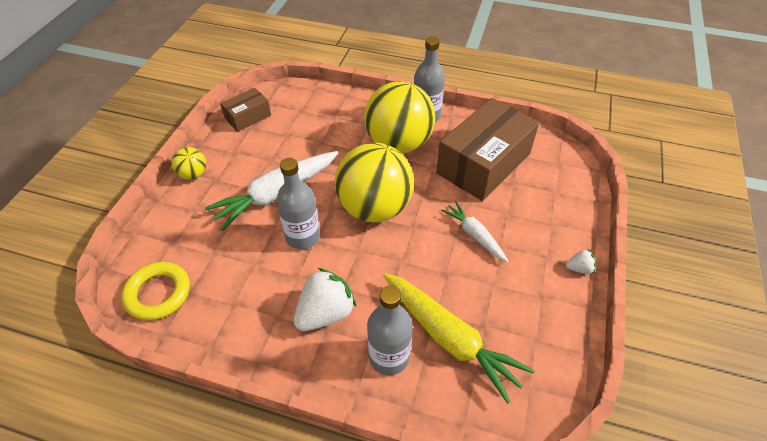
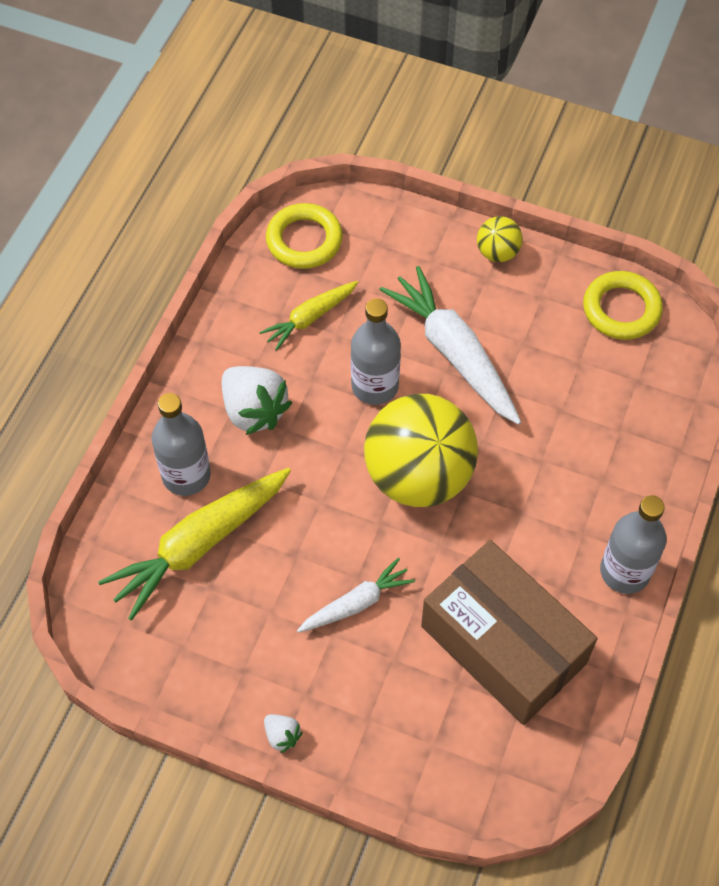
camera: 95 degrees right, 10 degrees up
(238, 282) = (310, 318): none -> yellow carrot
(248, 117) = (621, 309): brown box -> yellow ring
(398, 144) = (554, 521): yellow ball -> none
(579, 268) = (282, 735): white strawberry -> white strawberry turned 45 degrees counterclockwise

